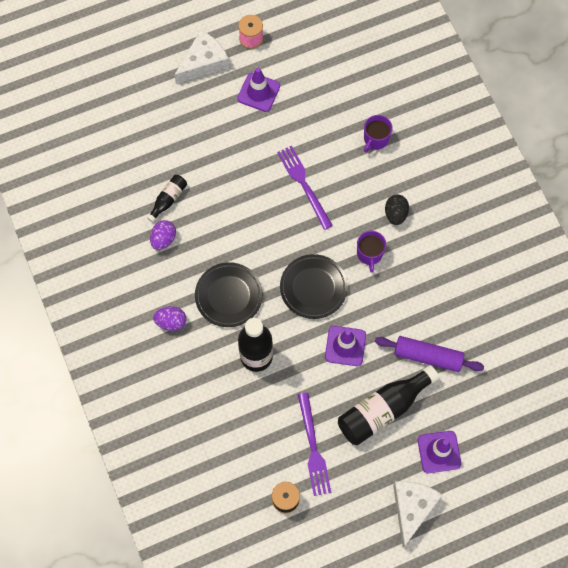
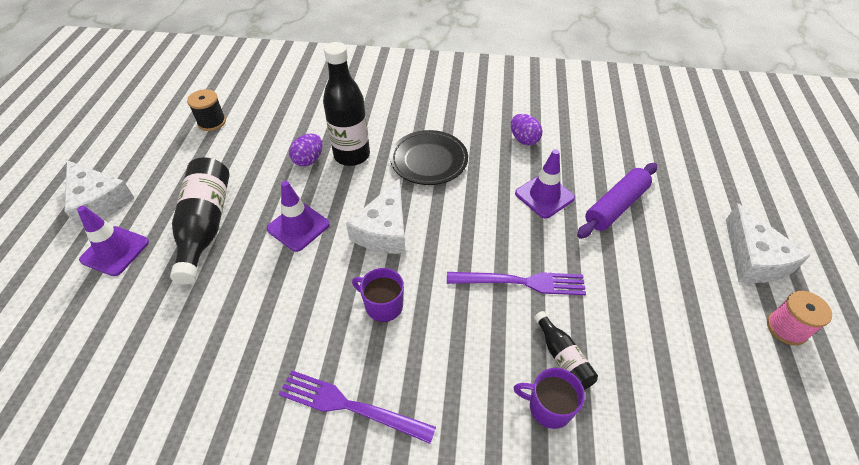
camera: 120 degrees right, 20 degrees down
(168, 199) = (568, 158): black bottle -> black bottle (563, 358)
(171, 322) = (434, 115): purple egg -> purple egg (308, 160)
(258, 92) = (686, 296): purple traffic cone -> purple traffic cone (544, 196)
(313, 288) = (384, 230): black plate -> white cheese
(313, 447) = (231, 157): purple fork -> purple fork (351, 406)
(375, 139) = (549, 407): purple mug -> purple mug turned 45 degrees counterclockwise
(395, 214) = (416, 367): black egg -> none
(428, 356) = (214, 298): purple rolling pin -> purple rolling pin (616, 206)

